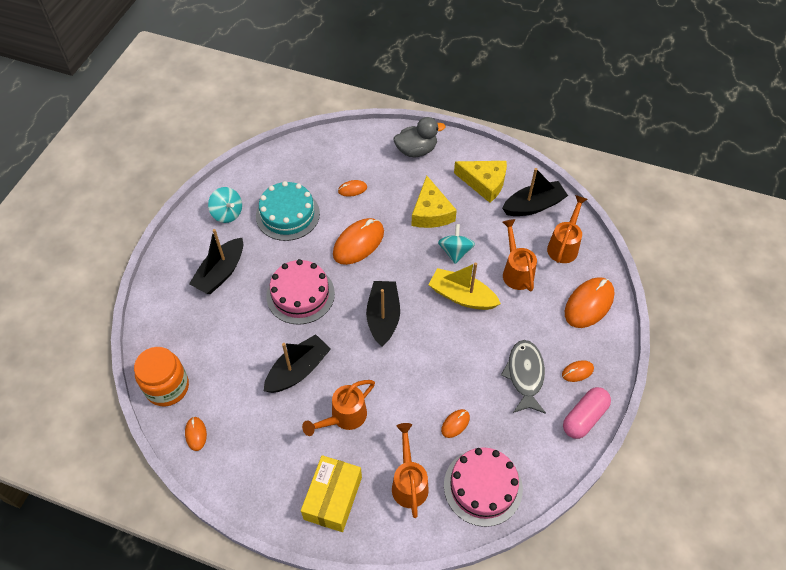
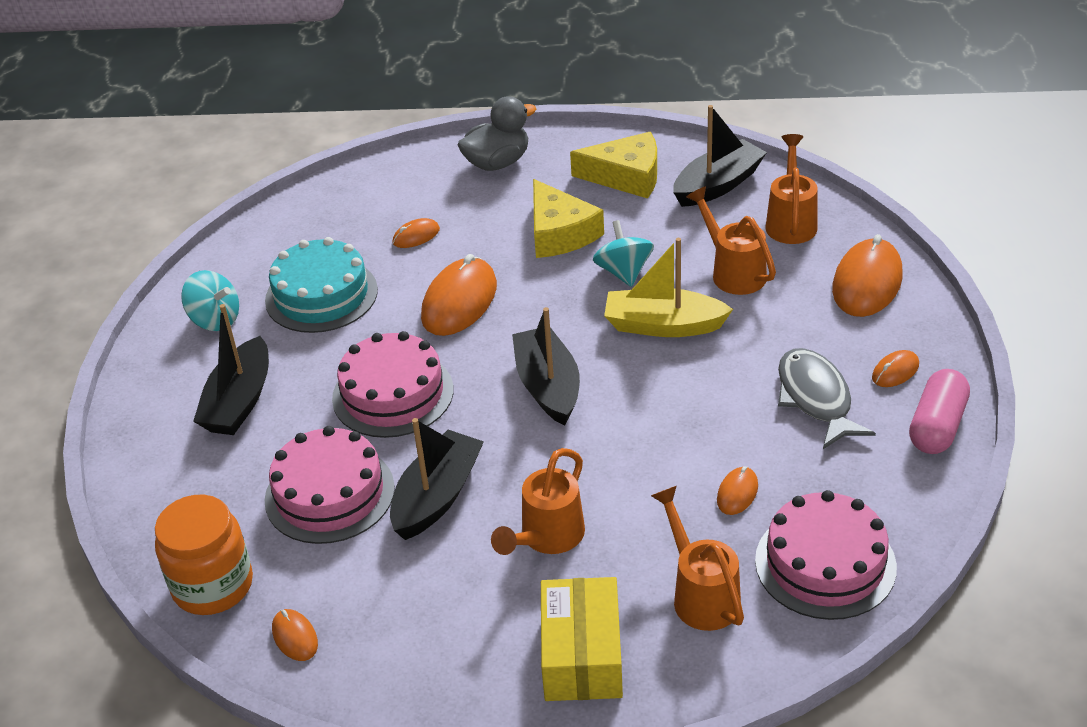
camera: 15 degrees left, 15 degrees down
(245, 349) = (329, 494): none -> pink cake

